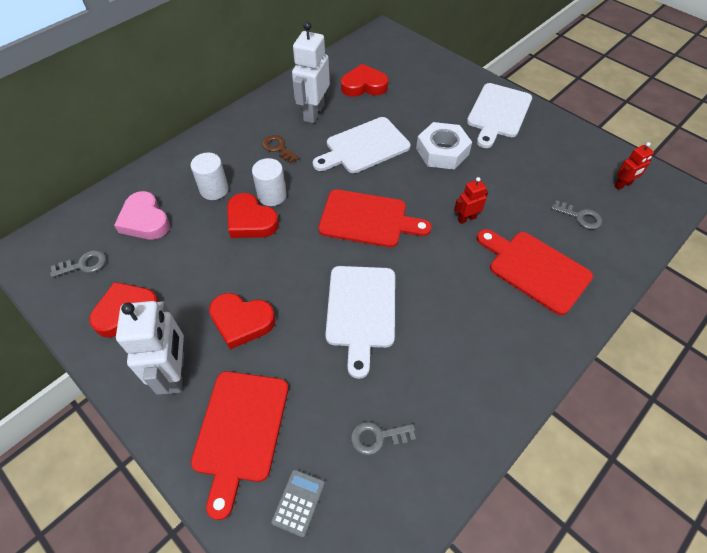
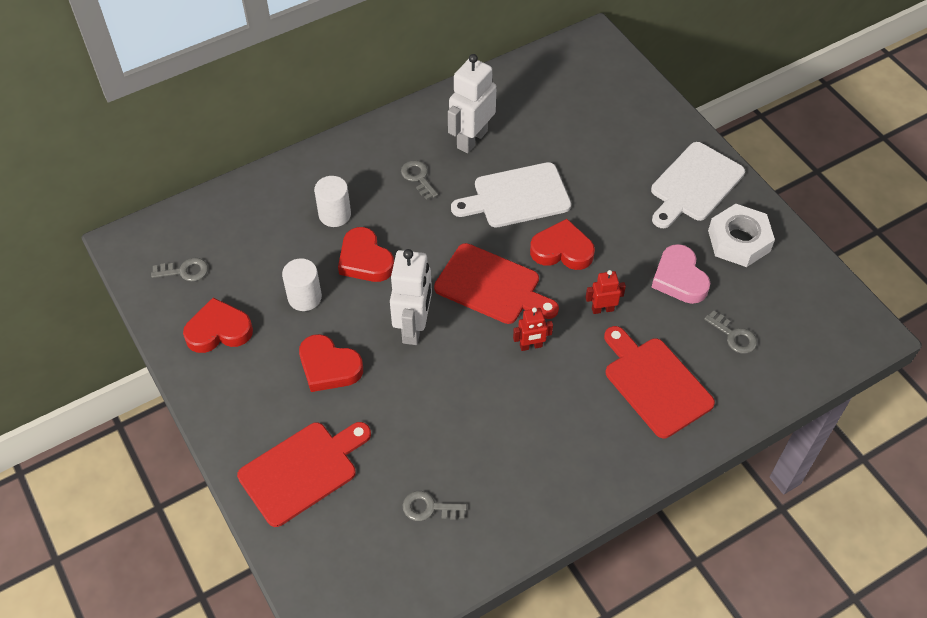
camera: 15 degrees right, 0 degrees up
(145, 220) = (254, 235): pink heart -> pink heart (679, 278)
(175, 373) = (254, 402): white robot -> white robot (413, 327)
(240, 431) = (302, 470): red cutting board -> red cutting board turned 150 degrees counterclockwise
(272, 195) = (395, 235): white cylinder -> white cylinder (304, 297)
(278, 148) = (418, 178): brown key -> grey key
(298, 502) = (339, 544): grey calculator -> none
(361, 311) = (452, 384): white cutting board -> none
(364, 85) = (543, 114): red heart -> red heart (562, 250)
(442, 151) = (606, 221): white nut -> white nut (739, 241)
(623, 185) = (804, 309): red robot -> red robot (531, 346)

